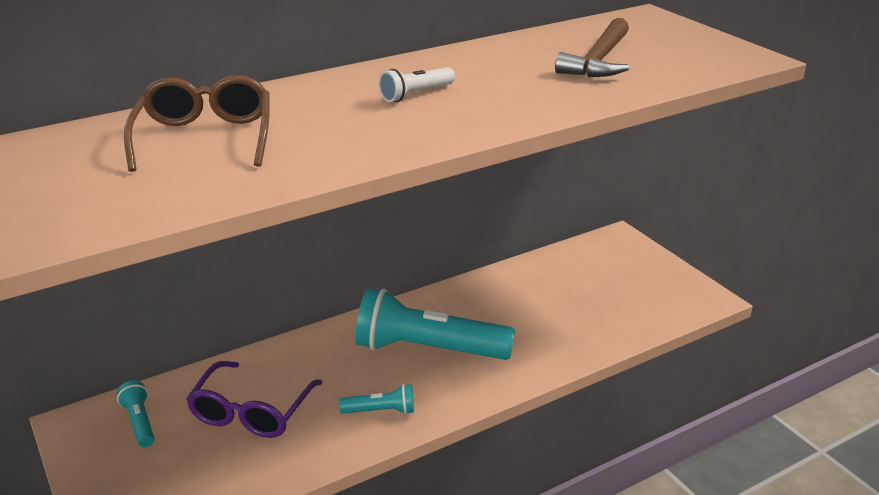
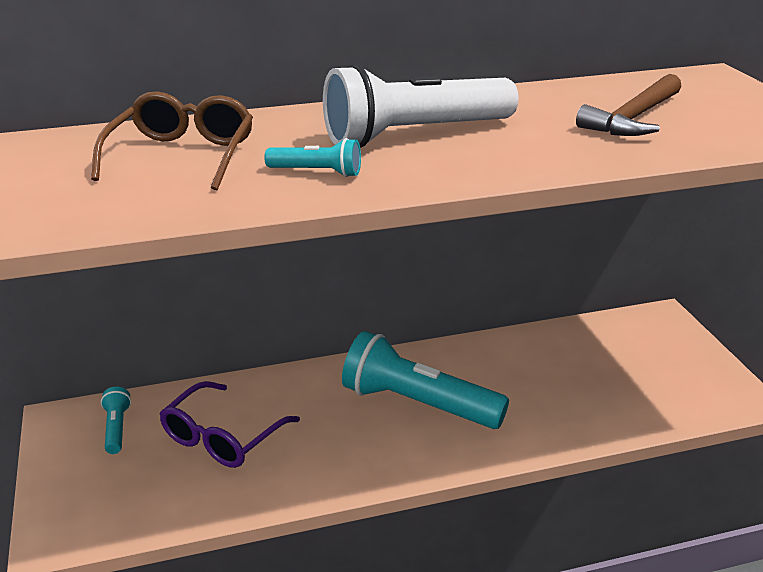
camera: 15 degrees right, 0 degrees up
(381, 411) = (347, 460): turquoise flashlight -> turquoise flashlight (317, 172)
(416, 94) = (415, 134): white flashlight -> white flashlight, size x2.26

